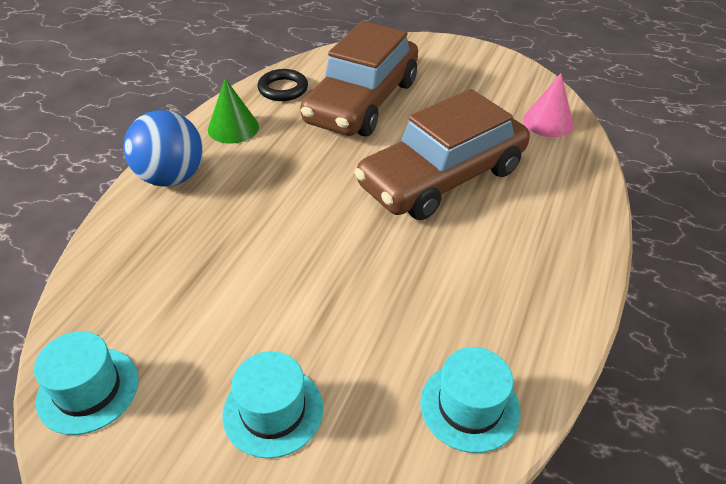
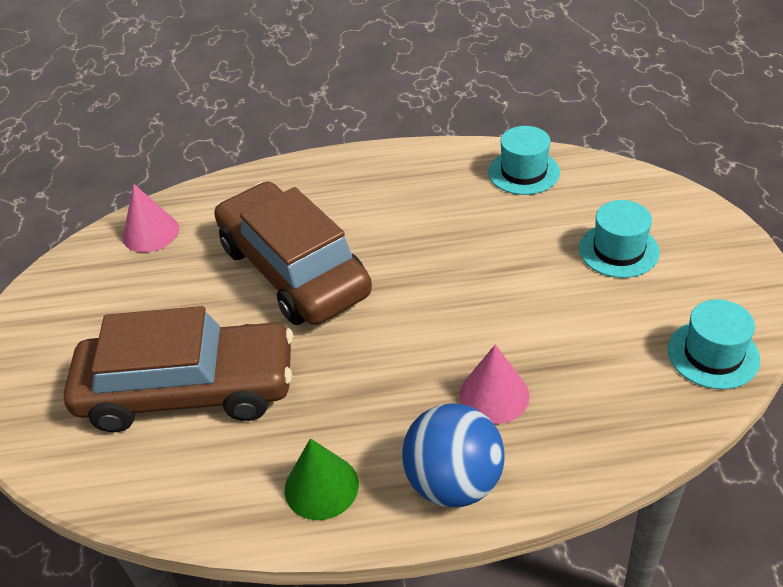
camera: 115 degrees left, 0 degrees up
(211, 227) = (494, 395): none -> pink cone
(283, 89) = (200, 488): black ring -> none
(442, 177) = (294, 270): brown car -> brown car turned 150 degrees counterclockwise

